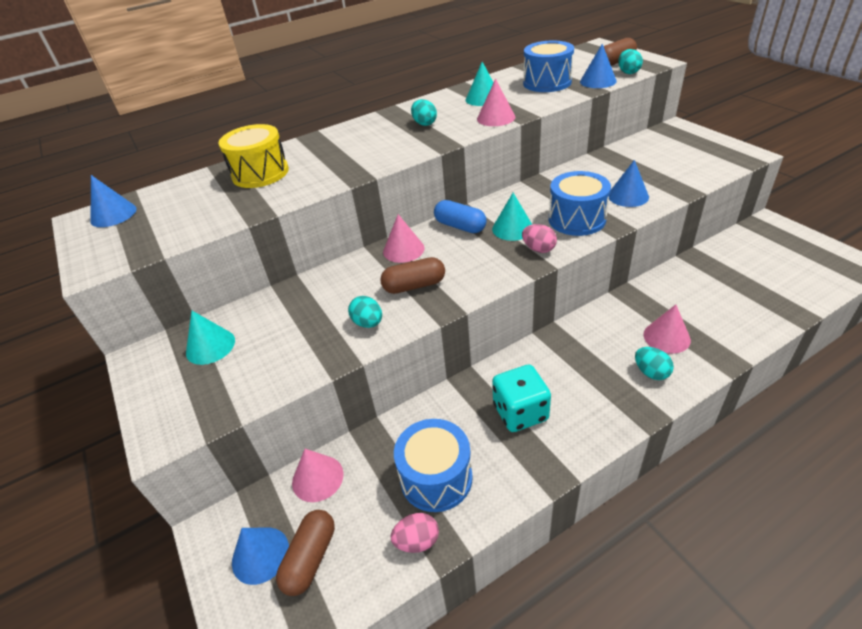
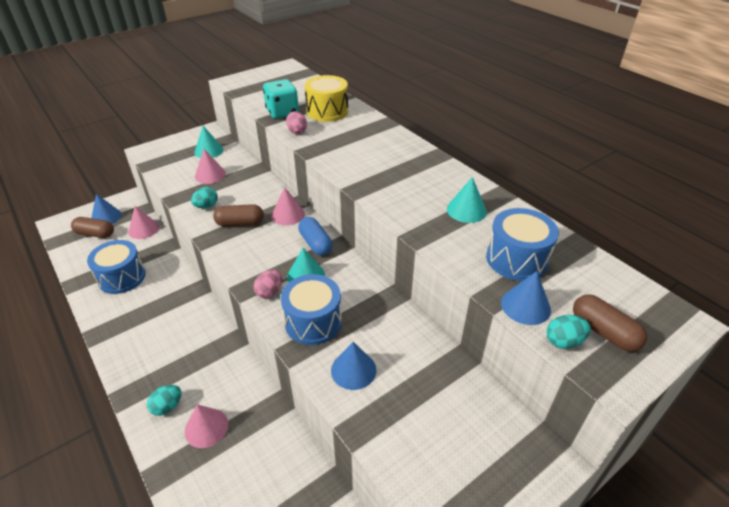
camera: 80 degrees right, 0 degrees up
(113, 214) = (287, 74): blue cone -> none
(414, 286) = (240, 223): brown capsule -> brown capsule turned 75 degrees counterclockwise
(417, 541) = (85, 272): pink egg -> pink egg (297, 131)
(424, 123) = (405, 176): turquoise egg -> none
(460, 226) = (315, 243): blue capsule -> blue capsule turned 60 degrees counterclockwise
(496, 118) = (414, 219): pink cone -> pink cone (210, 175)
(520, 412) = (157, 318): turquoise dice -> turquoise dice (282, 112)

